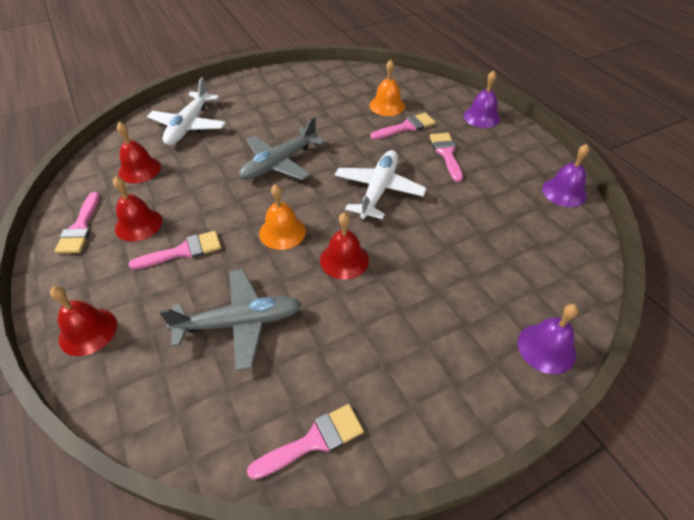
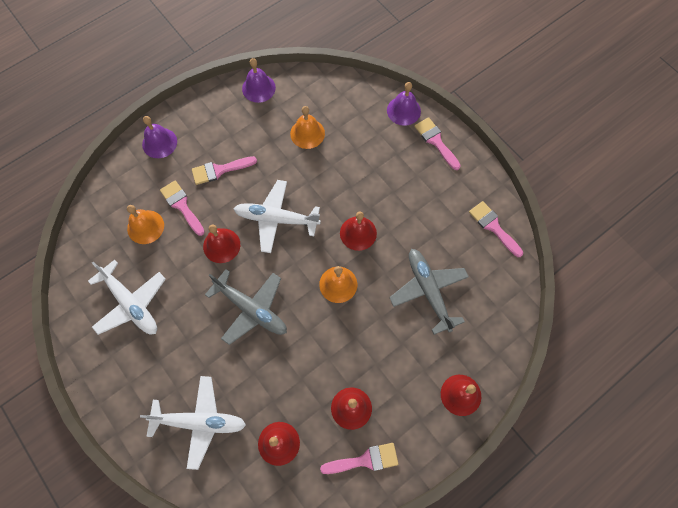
camera: 100 degrees left, 20 degrees up
(183, 251) = (373, 356): pink brush -> pink brush (435, 141)
(313, 96) = (131, 303): none -> white plane
(356, 149) = (221, 245): none -> red bell
(497, 229) = (307, 133): none -> orange bell

